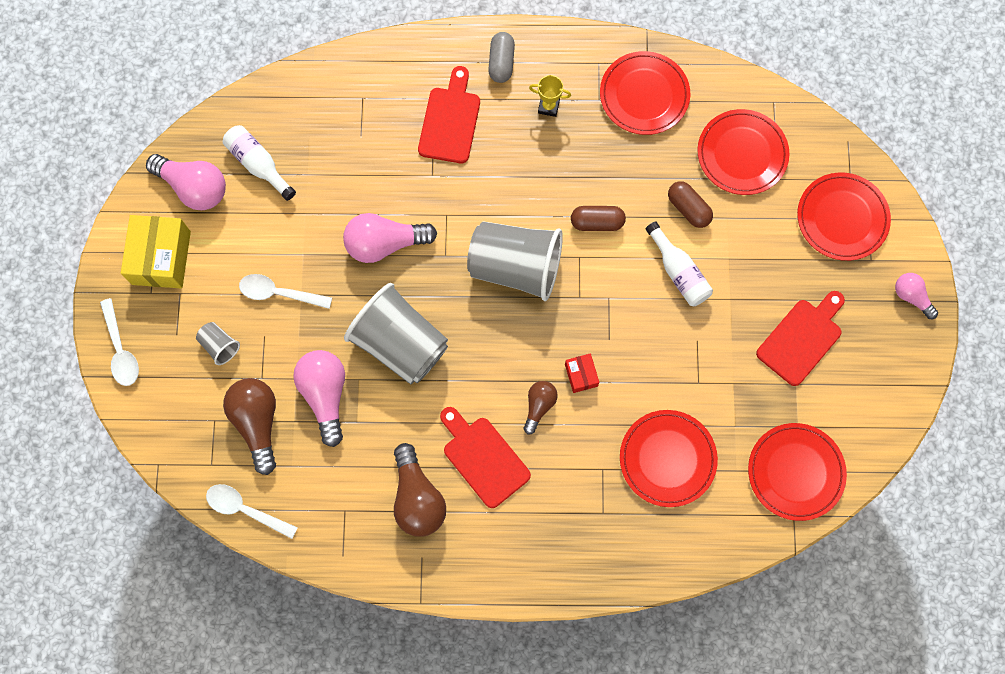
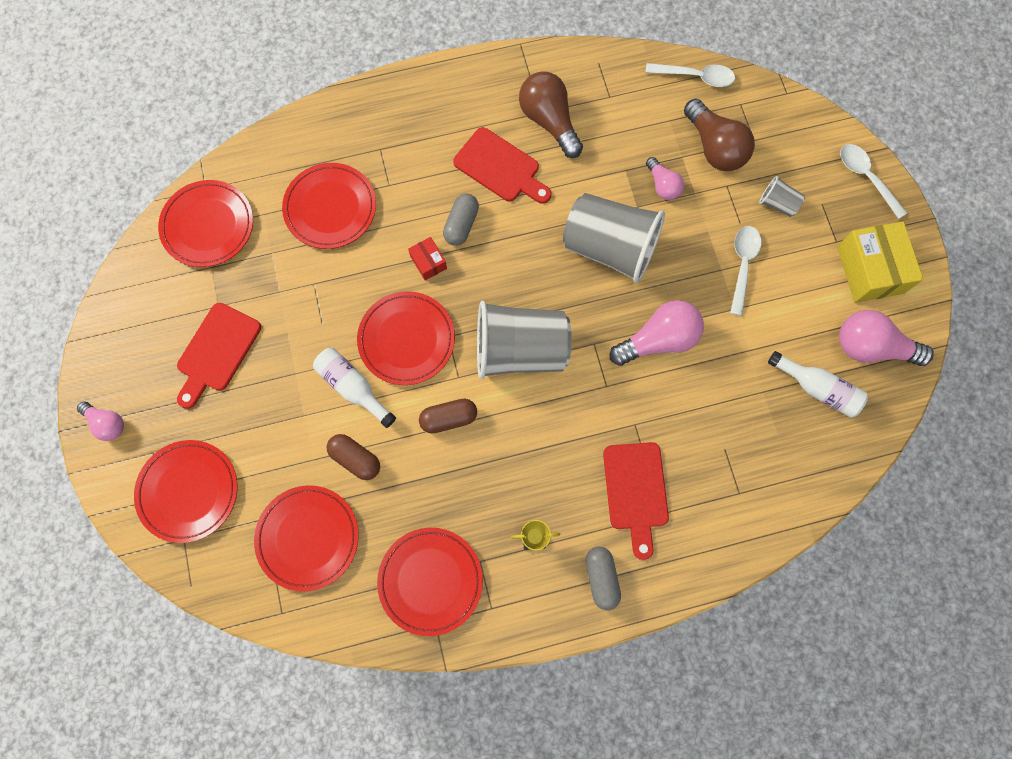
camera: 165 degrees right, 0 degrees up
(279, 293) = (742, 265): white spoon -> white spoon turned 75 degrees counterclockwise
(325, 395) = (662, 185): pink light bulb -> pink light bulb, size x0.58
(539, 406) = (461, 225): brown light bulb -> grey capsule
(619, 304) = (406, 339): none -> red plate

